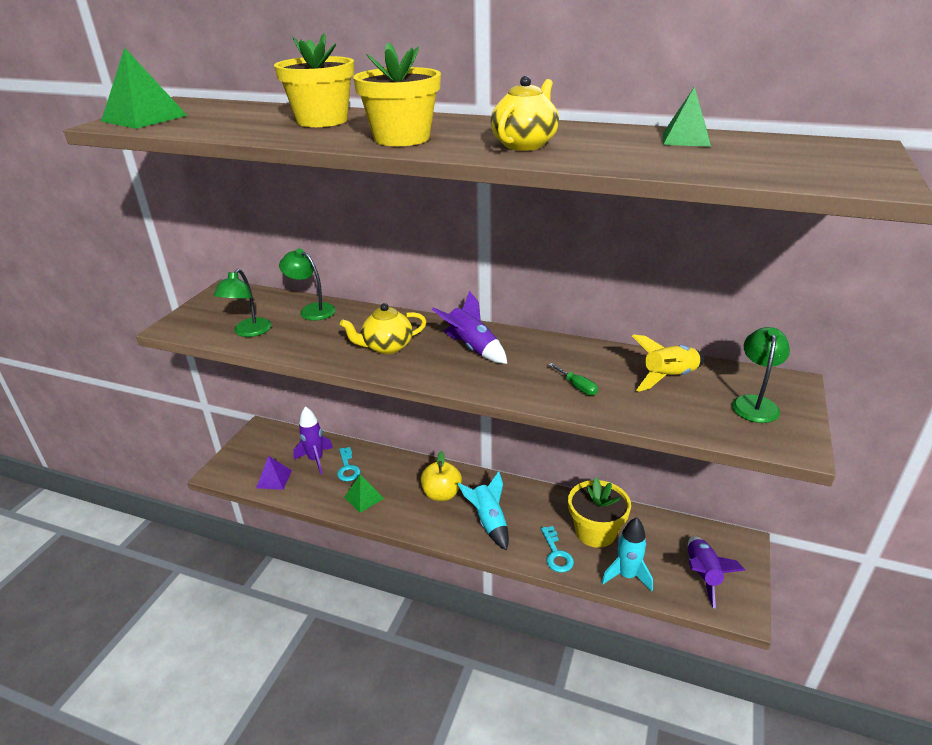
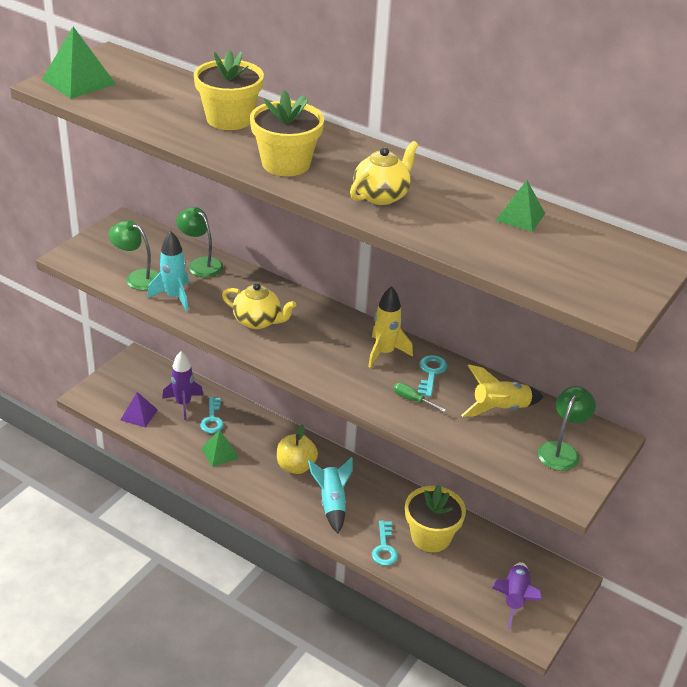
camera: 10 degrees right, 5 degrees up
(249, 332) = (137, 277): green lamp -> green lamp turned 90 degrees clockwise
(387, 347) = (258, 321): yellow teapot -> yellow teapot turned 150 degrees counterclockwise
(472, 348) = (335, 339): purple rocket -> none
(527, 350) = (385, 353): none -> yellow rocket
(577, 387) = (412, 400): green screwdriver -> green screwdriver turned 150 degrees clockwise
(582, 359) = (431, 373): none -> turquoise key
(626, 576) = (442, 582): turquoise rocket -> turquoise rocket (174, 297)

